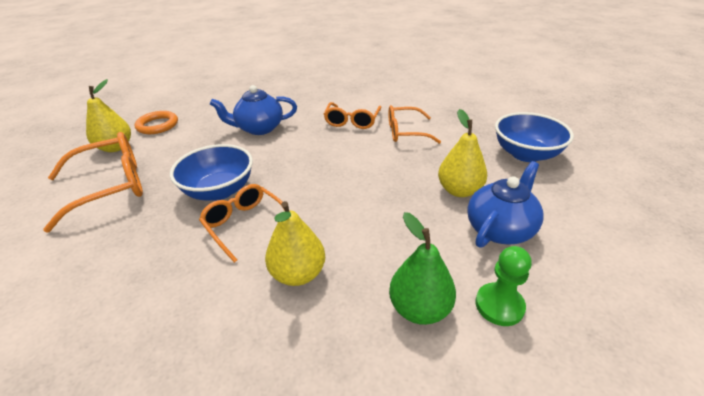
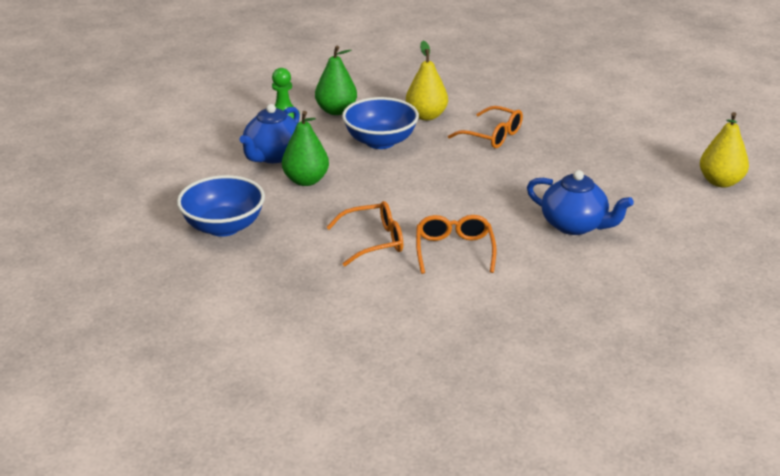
camera: 165 degrees right, 5 degrees down
(110, 187) = (656, 147): orange glasses -> none
(157, 125) = (718, 215): orange ring -> none
(219, 190) = (543, 155): blue bowl -> blue bowl (380, 141)
(259, 128) = (574, 225): blue teapot -> blue teapot turned 60 degrees clockwise
(459, 190) = (306, 180): yellow pear -> green pear

